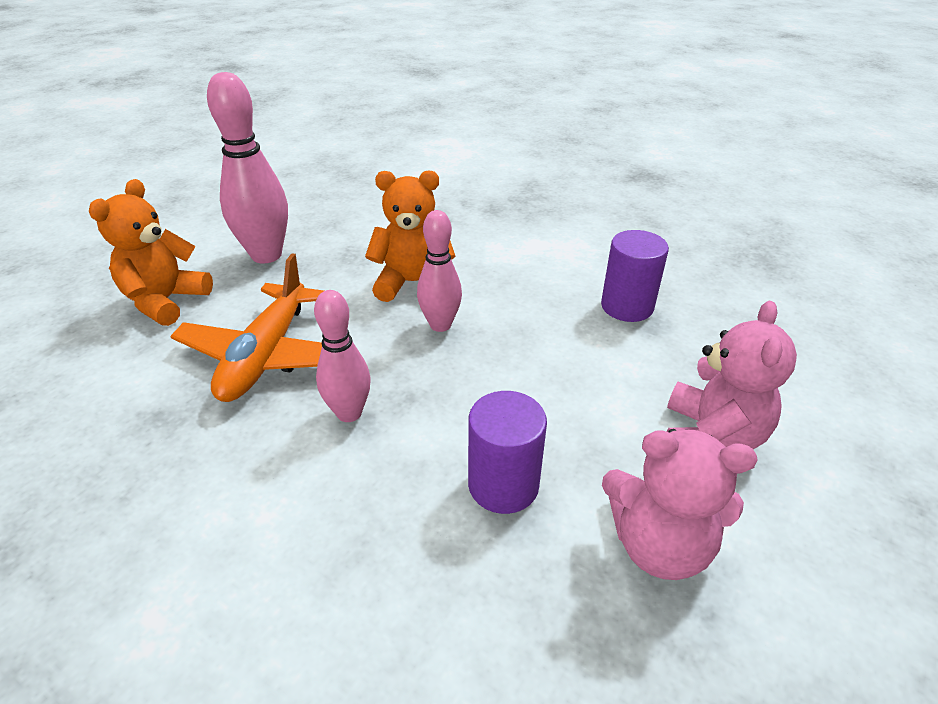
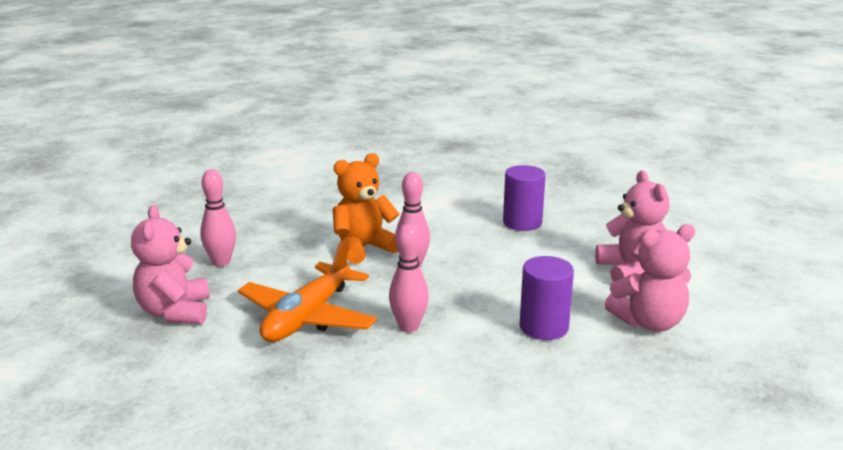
camera: 30 degrees left, 15 degrees down
(165, 301) = (175, 312): orange teddy bear -> pink teddy bear
(266, 255) = (221, 262): pink bowling pin -> pink bowling pin, size x0.62
(267, 355) = (308, 317): orange plane -> orange plane turned 45 degrees clockwise

